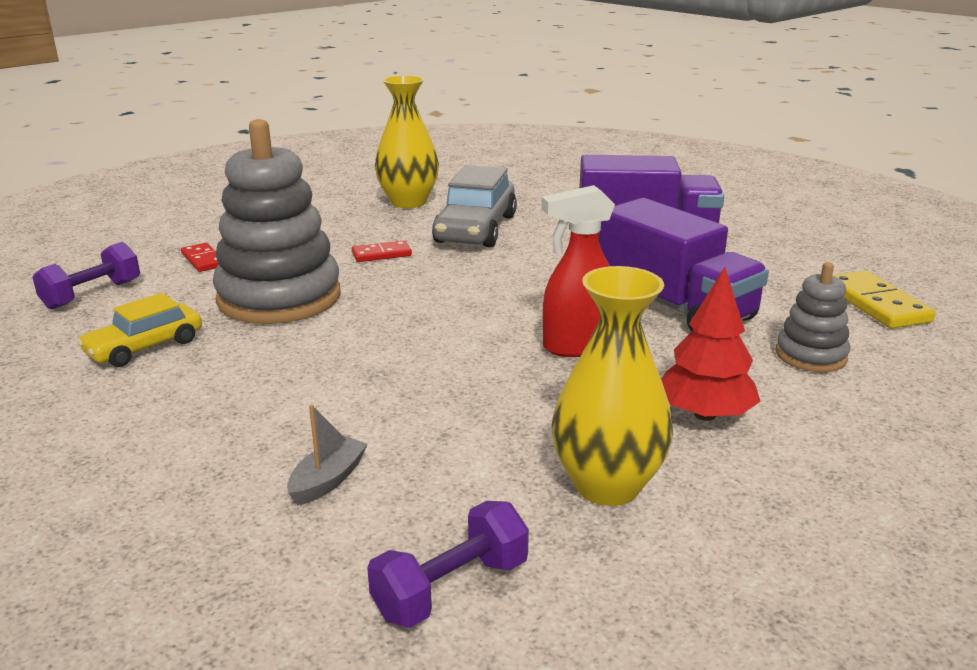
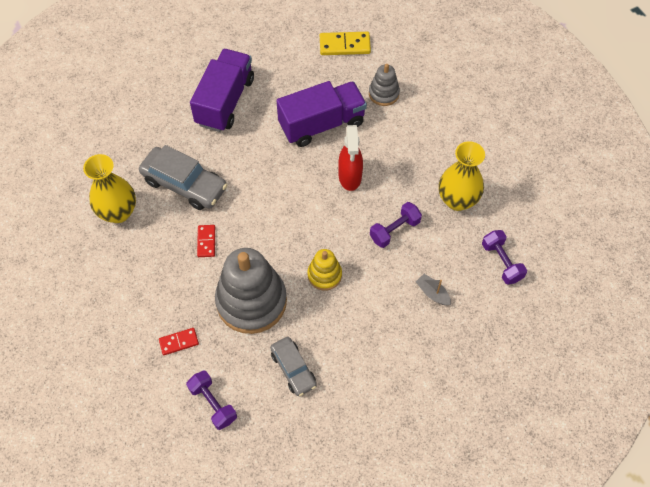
camera: 75 degrees left, 35 degrees up
(145, 347) = (293, 369): yellow car -> grey car
(345, 350) = (324, 275): none -> yellow stacking toy
(477, 410) = (394, 230): none -> purple dumbbell
(705, 414) = (419, 151): red tree -> none

